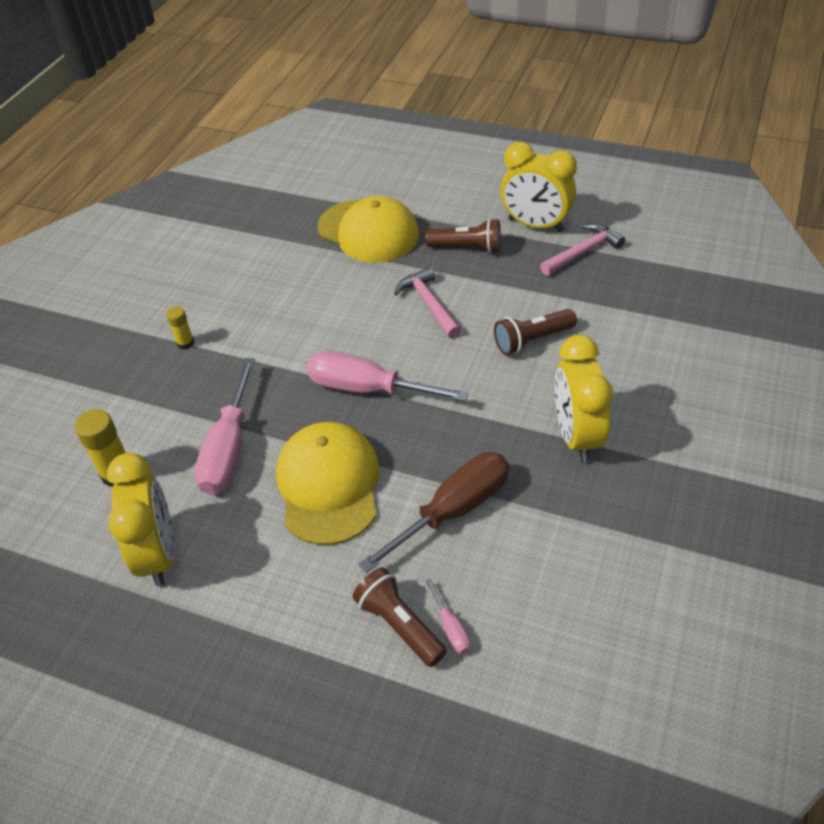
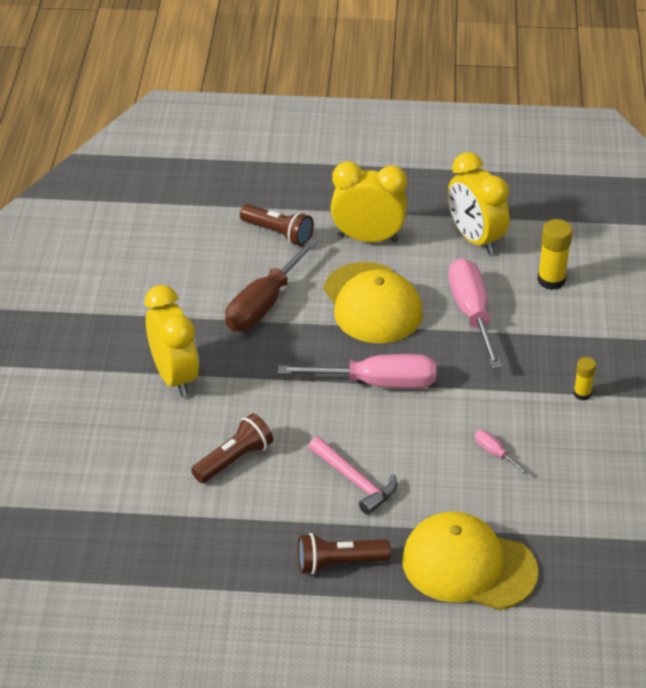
camera: 160 degrees right, 5 degrees down
(451, 628) = (242, 238): pink screwdriver -> pink screwdriver (495, 453)
(535, 225) = (265, 613): yellow clock -> yellow clock (368, 238)
(583, 252) = (199, 582): pink hammer -> none

